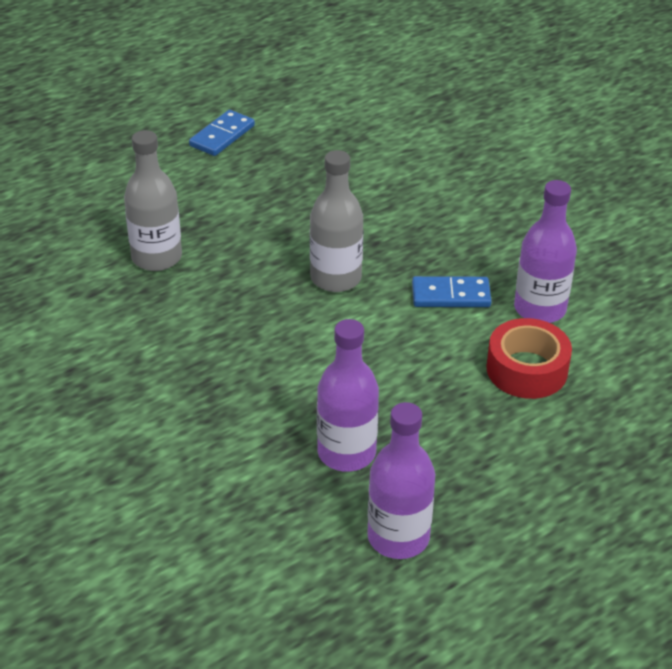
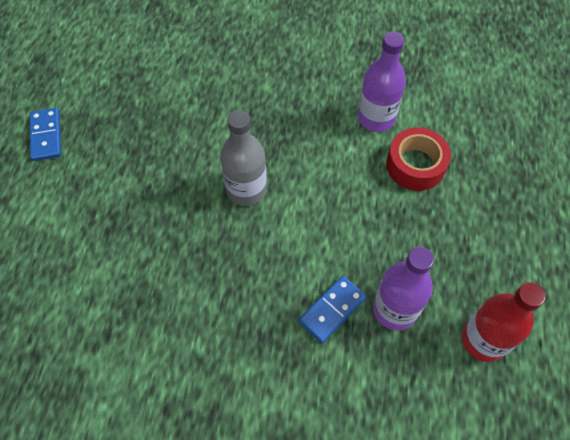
camera: 45 degrees left, 20 degrees up
(156, 257) = (117, 269): grey bottle -> none
(398, 537) = (484, 340): purple bottle -> red bottle
(451, 295) = (322, 147): blue domino -> blue domino (332, 310)

